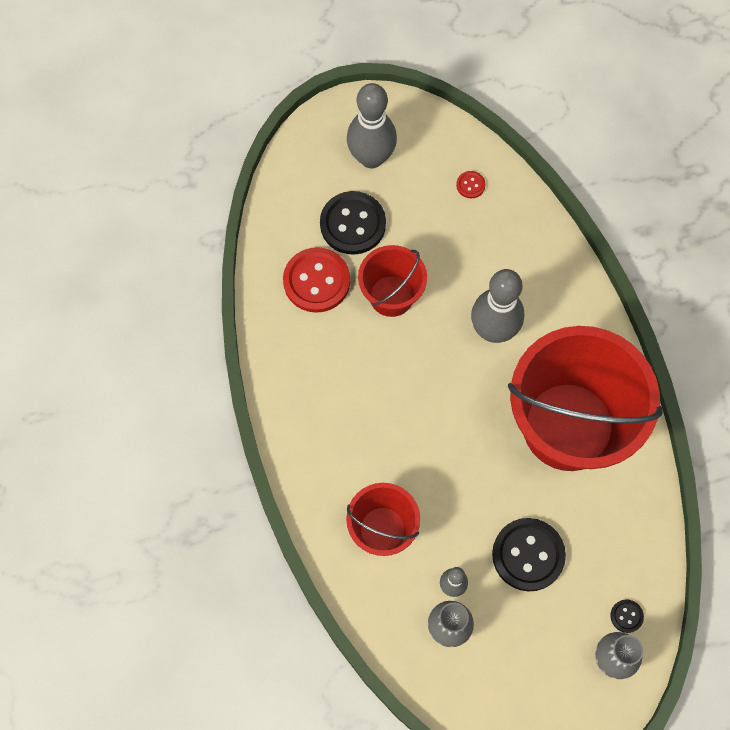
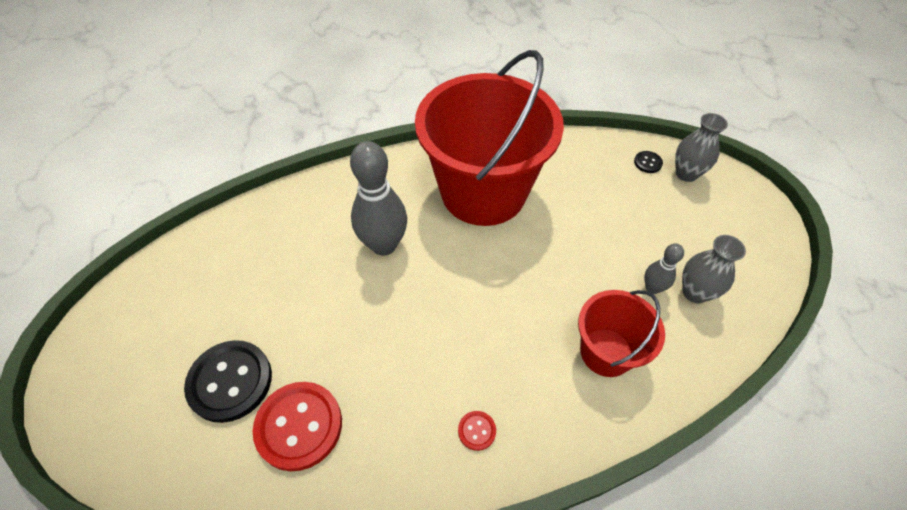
camera: 90 degrees left, 15 degrees down
(371, 157) = (146, 359): grey bowling pin -> none
(391, 296) = (332, 339): red bucket -> none
(470, 185) = (215, 259): red button -> red button (477, 431)
(528, 555) = (609, 226): black button -> none

